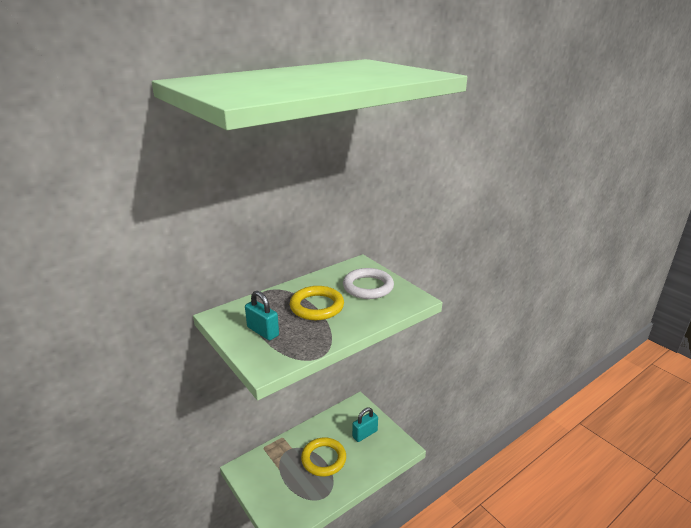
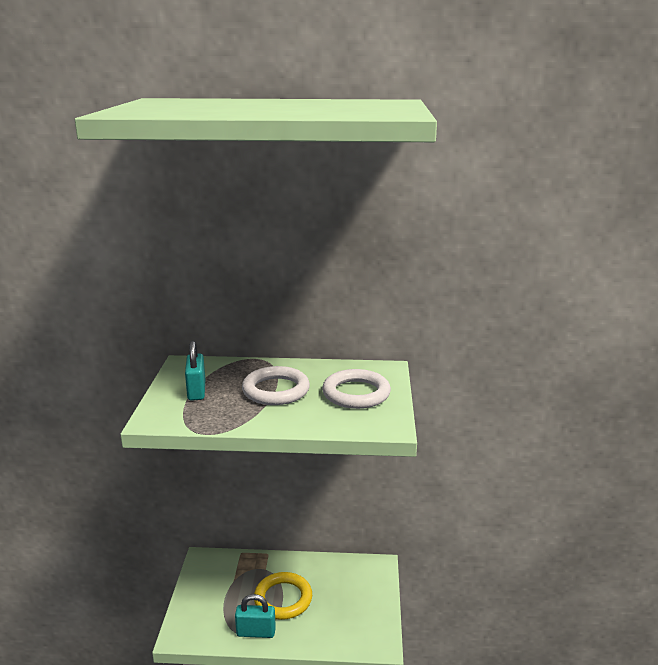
camera: 40 degrees right, 5 degrees down
(317, 306) = (276, 390): yellow ring -> white ring
(365, 434) = (352, 601): turquoise padlock -> turquoise padlock (256, 632)

